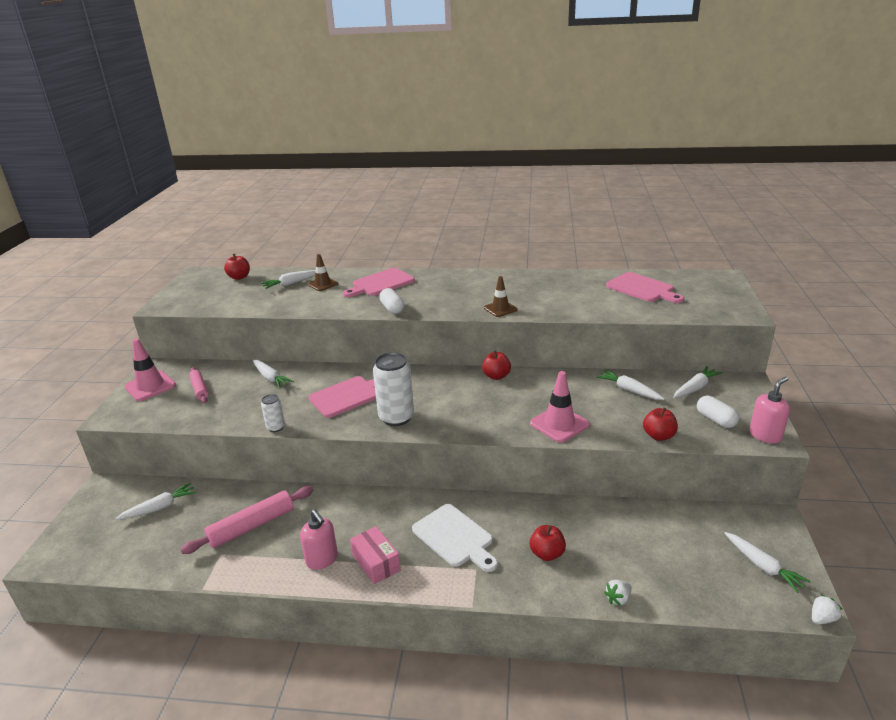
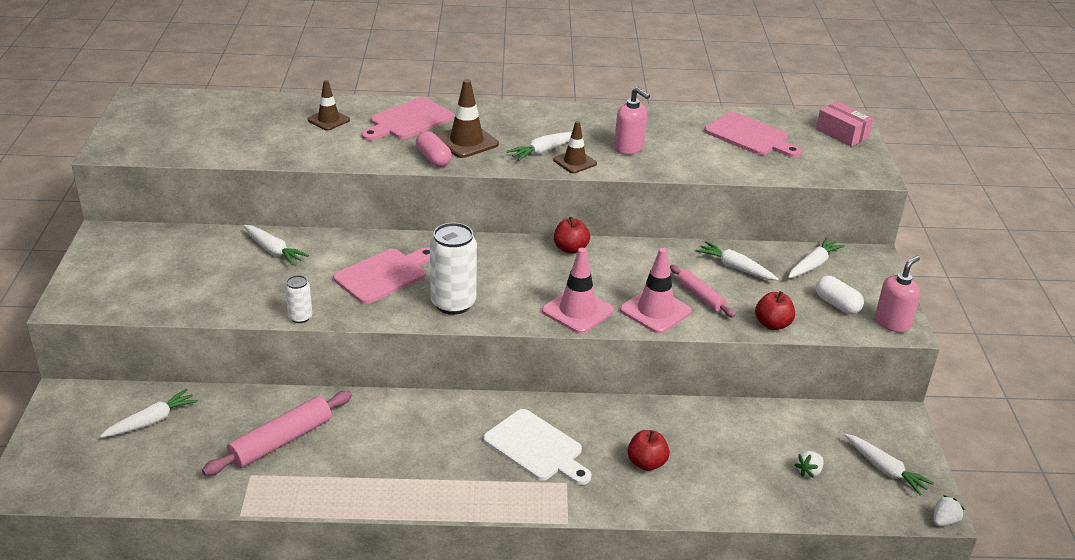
camera: 10 degrees left, 5 degrees up
(150, 386) = (108, 261): pink traffic cone -> pink traffic cone (577, 311)
(199, 389) = (179, 266): pink rolling pin -> pink rolling pin (700, 296)
(239, 277) = (205, 106): red apple -> none
(291, 283) = (284, 118): white carrot -> white carrot (544, 151)
(322, 559) = (380, 477): pink soap dispenser -> pink soap dispenser (629, 148)
(376, 563) = (447, 479): pink box -> pink box (842, 133)
(392, 308) = (433, 159): white capsule -> pink capsule
(420, 296) = (466, 141): none -> brown traffic cone
(618, 599) = (730, 509): white strawberry -> white strawberry (809, 472)

